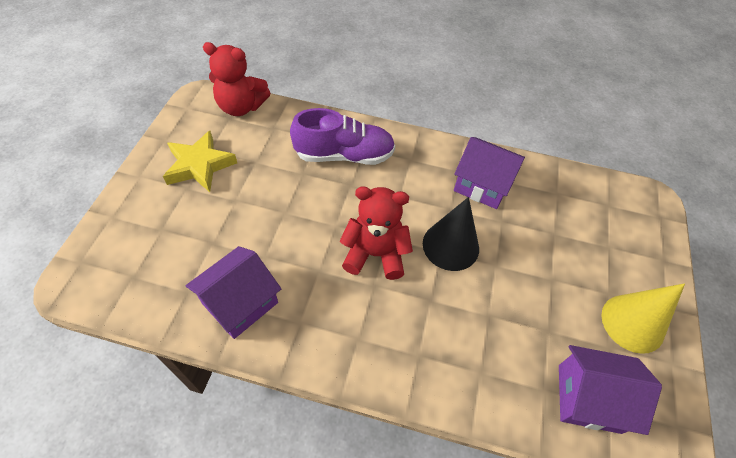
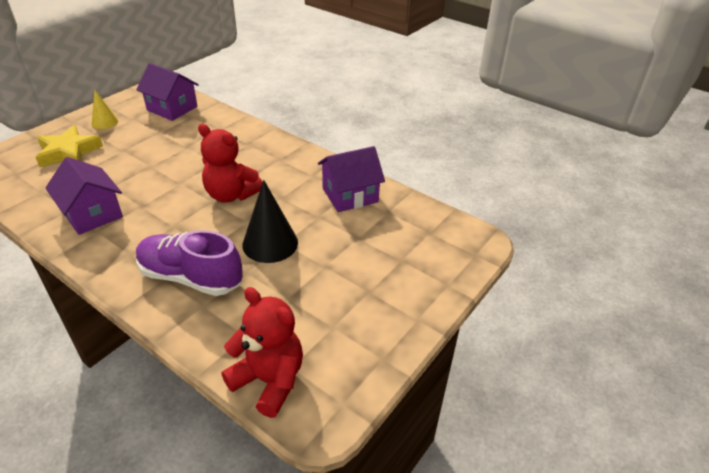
camera: 155 degrees left, 15 degrees down
(200, 165) = (349, 312): yellow star -> yellow star (68, 152)
(450, 245) = (169, 184): black cone -> black cone (270, 243)
(632, 323) = (105, 122): yellow cone -> yellow cone, size x0.60

